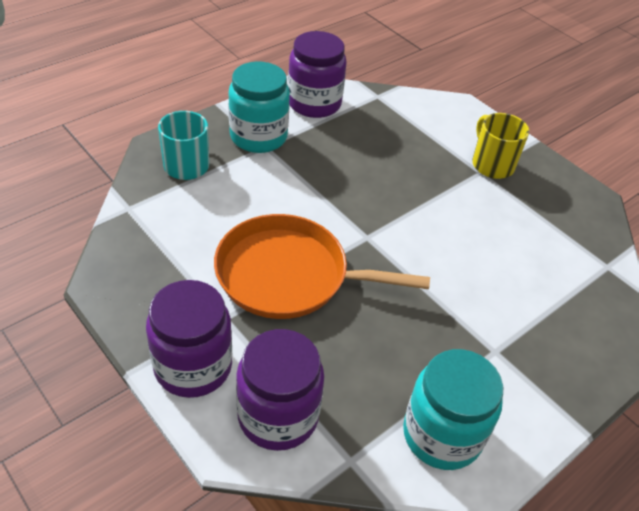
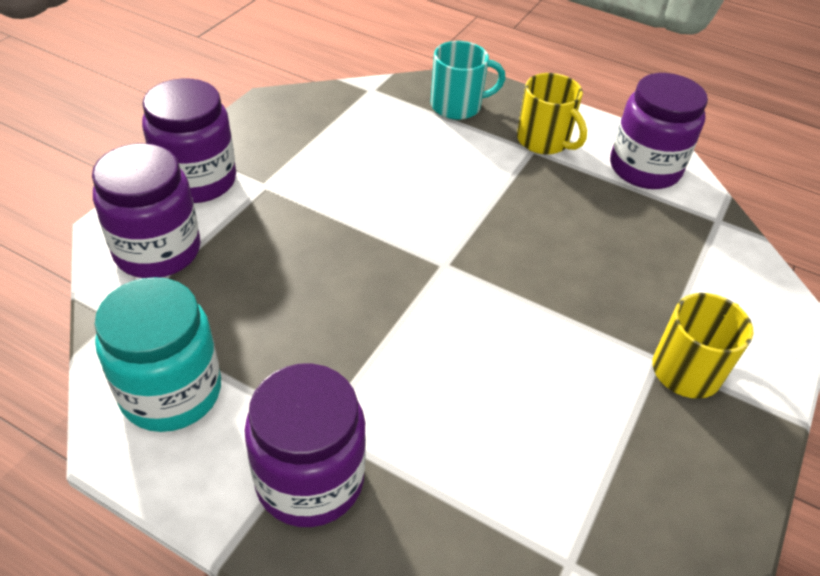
camera: 70 degrees right, 0 degrees up
(258, 136) = (543, 141): turquoise jar -> yellow mug
(289, 275) = (346, 214): orange pan -> none
(535, 368) = (310, 479): none -> purple jar

